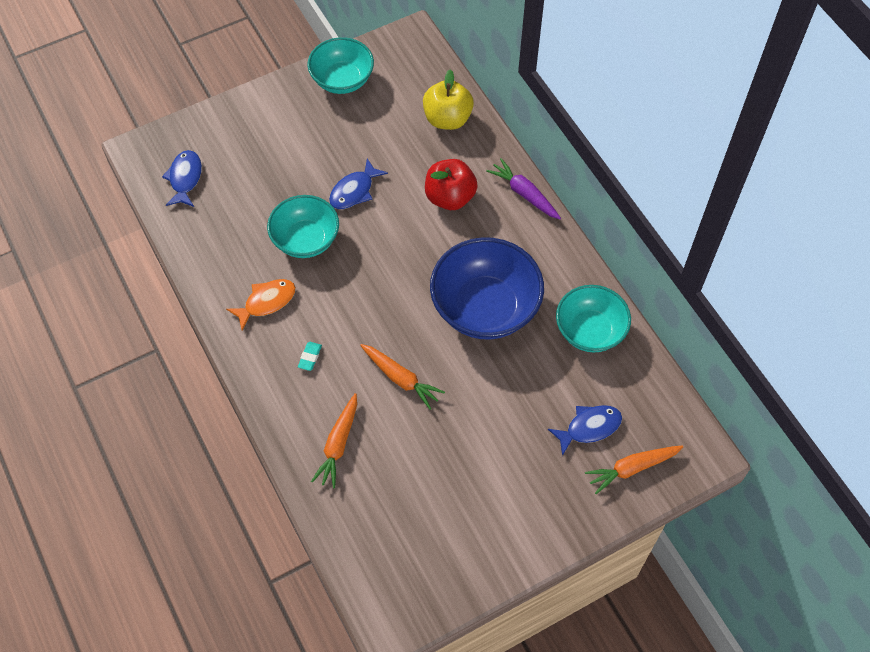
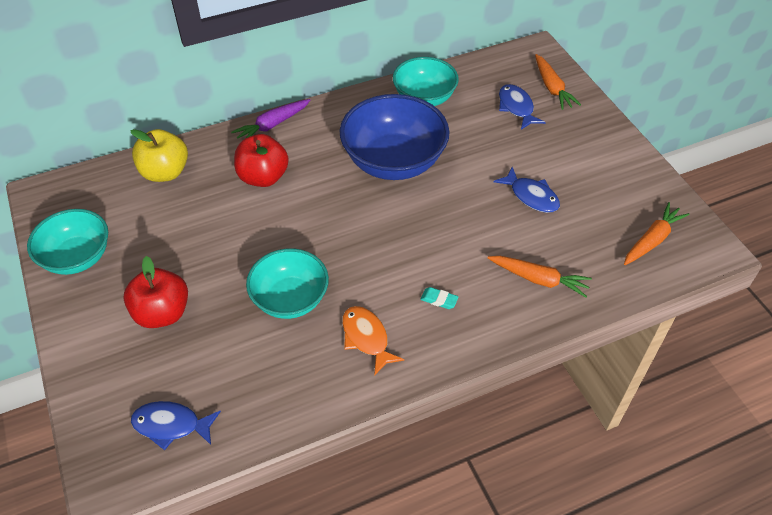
camera: 85 degrees left, 10 degrees down
(287, 151) = (162, 313): none -> red apple
(354, 191) = (235, 253): blue fish -> blue fish (531, 196)
(401, 378) = (466, 227): orange carrot -> orange carrot (652, 240)

